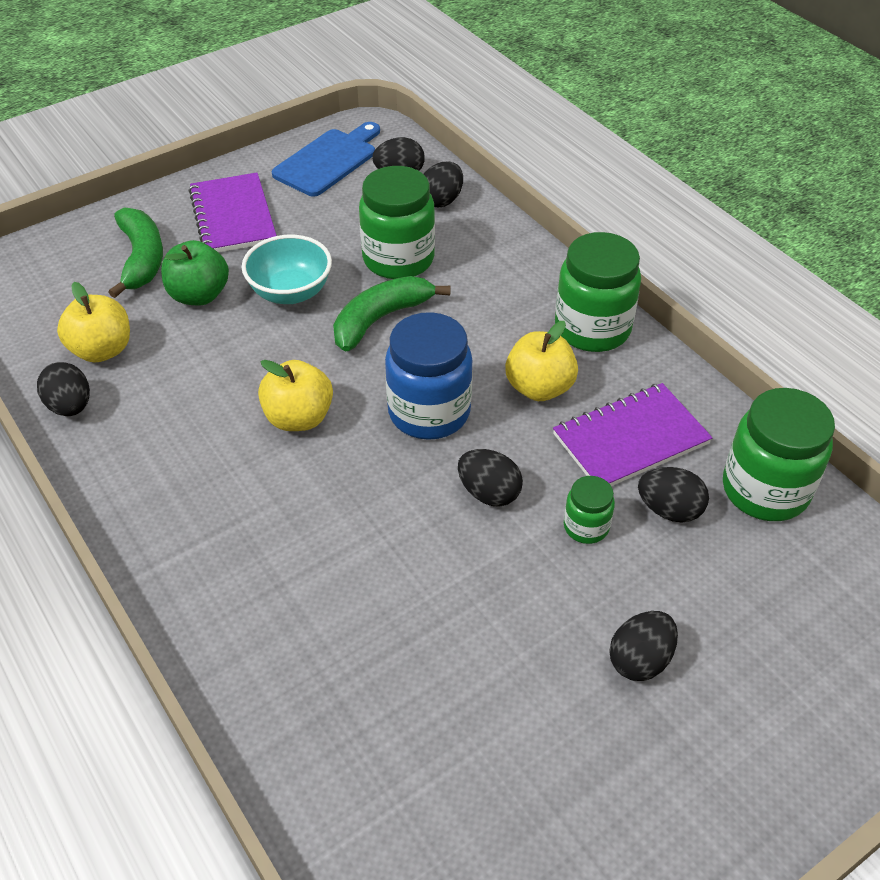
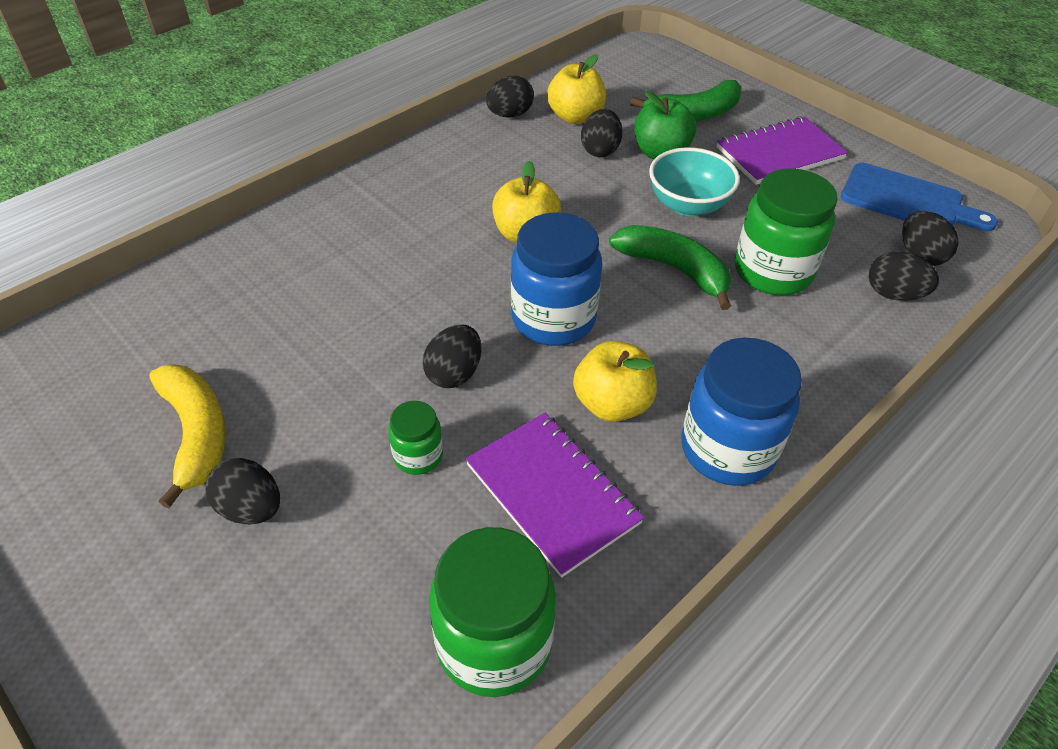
camera: 80 degrees right, 0 degrees up
(544, 716) = (196, 434): none -> yellow banana
(592, 329) = (728, 449): green jar -> blue jar
(669, 510) = (449, 534): black egg -> black egg (600, 150)

